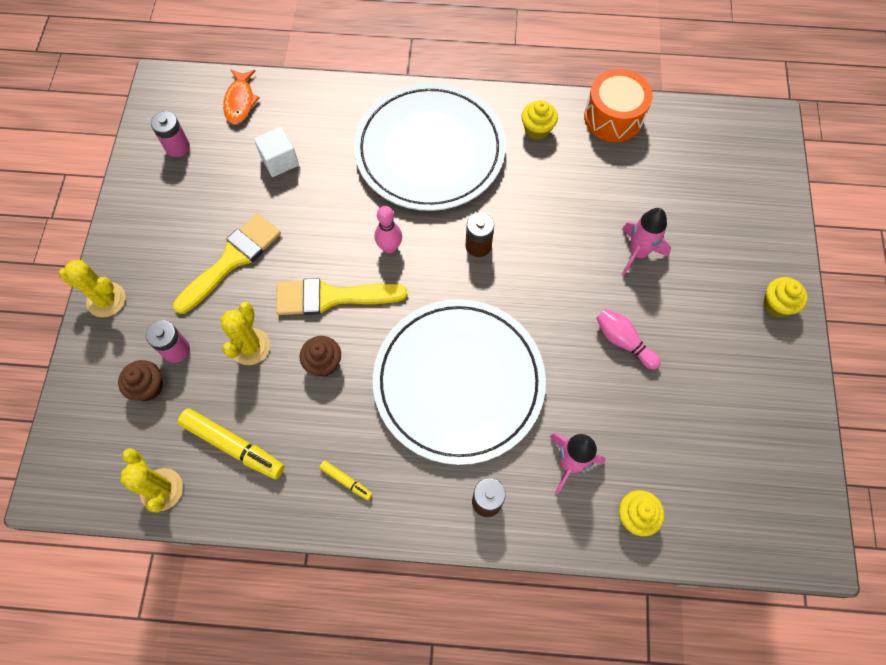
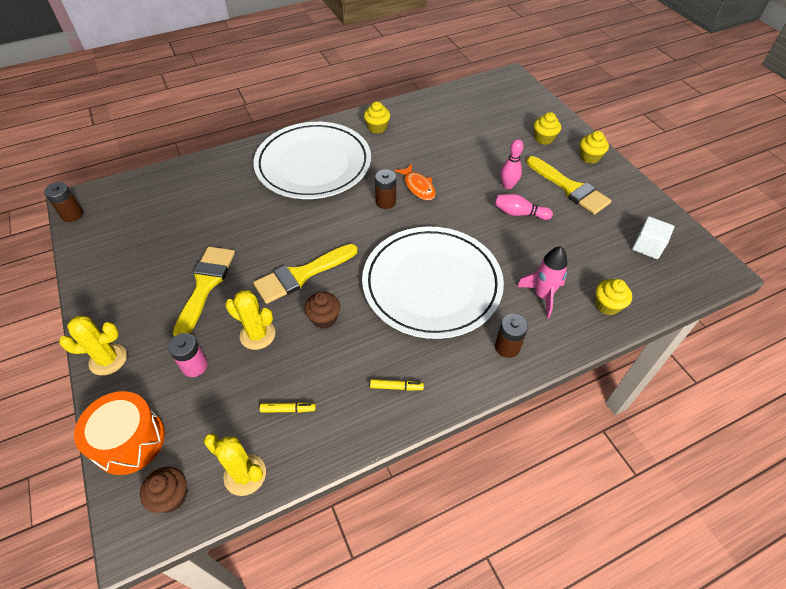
camera: 30 degrees left, 15 degrees down
(148, 387) = (185, 404): brown cupcake -> brown cupcake (171, 496)
(150, 101) = (72, 214): none -> brown battery
(177, 147) = (113, 234): pink battery -> none
(233, 446) = (288, 409): yellow marker -> yellow marker, size x0.50
(240, 101) = (150, 188): orange fish -> orange fish (418, 187)
(250, 346) = (257, 335): yellow cactus -> yellow cactus turned 45 degrees counterclockwise
(279, 161) = (204, 211): white cube -> white cube (647, 246)
(389, 247) = (324, 228): pink bowling pin -> pink bowling pin (508, 185)
(613, 117) = (420, 105): orange drum -> orange drum (129, 441)
(637, 253) = (489, 165): pink rocket -> none
(714, 337) = (569, 188): none -> yellow brush
(738, 246) = (544, 138): none -> yellow cupcake

